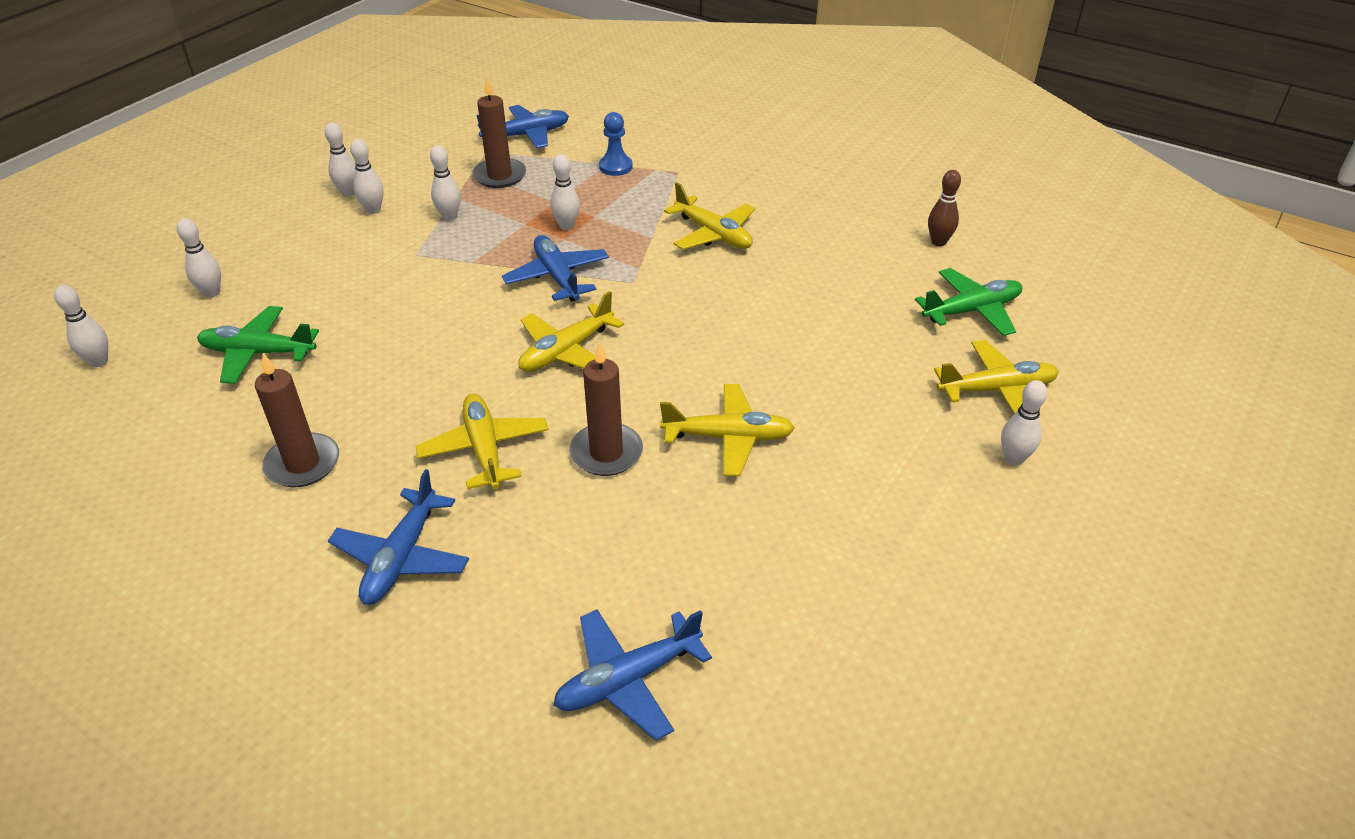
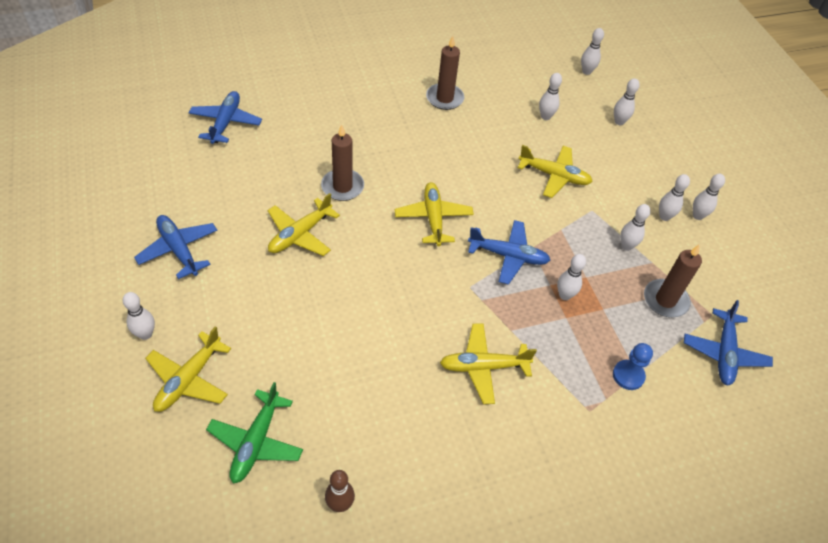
camera: 125 degrees right, 10 degrees up
(258, 353) = (545, 117): green plane -> white bowling pin
(402, 557) = (356, 100): blue plane -> blue plane (178, 250)
(484, 449) = (392, 151): yellow plane -> yellow plane (554, 176)

